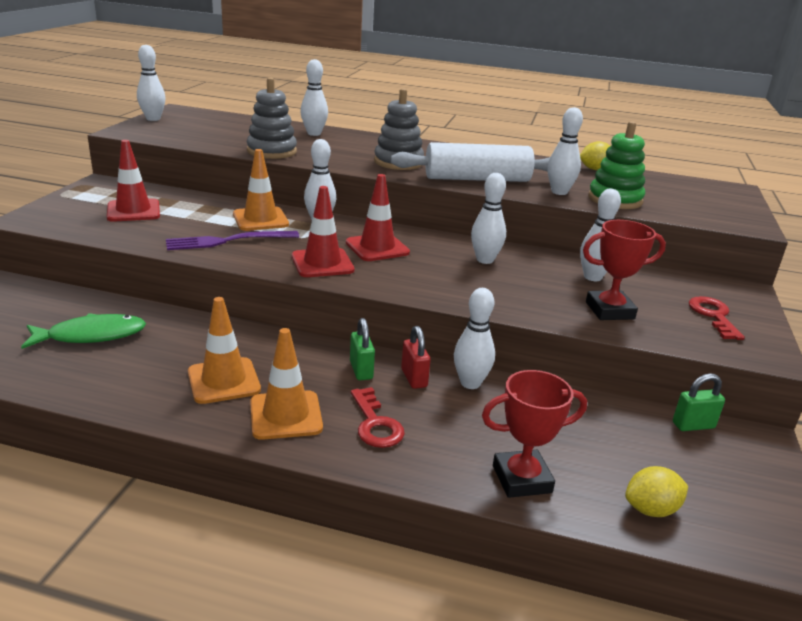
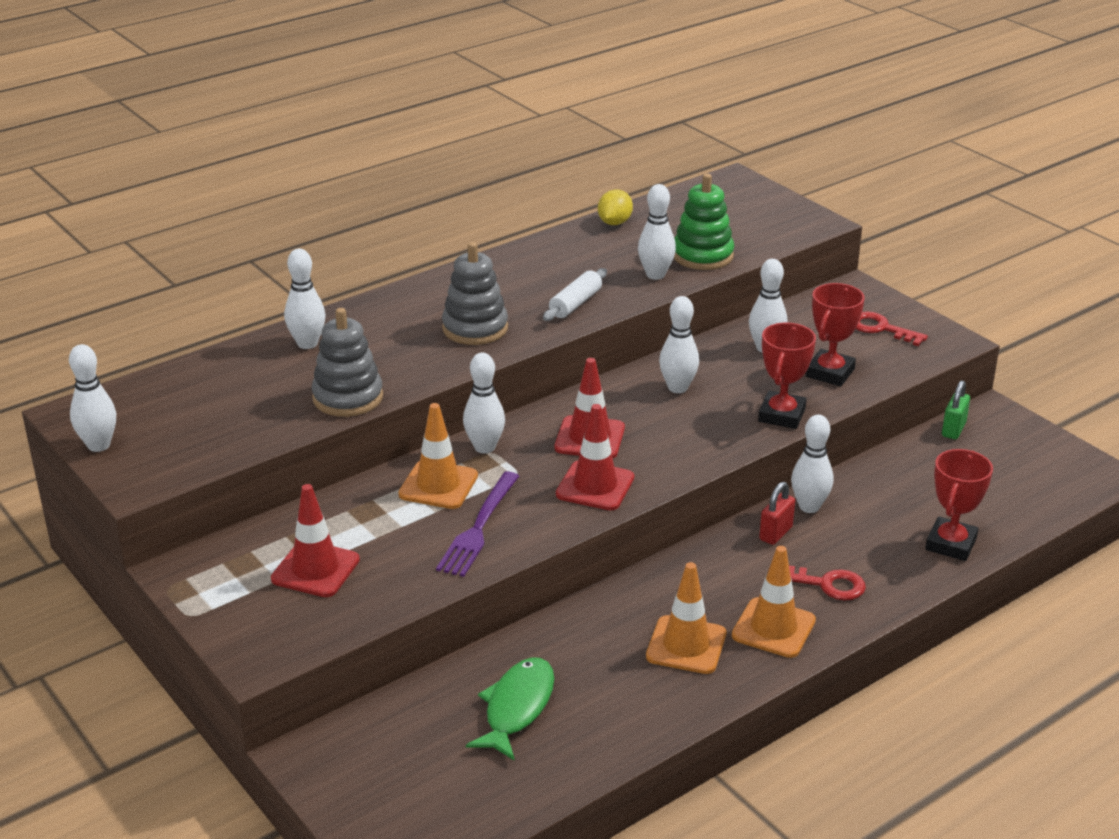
camera: 50 degrees left, 5 degrees up
(361, 370) = (737, 557): green padlock -> none
(414, 378) = (776, 533): red padlock -> red padlock turned 75 degrees counterclockwise
(477, 179) = (575, 304): white rolling pin -> white rolling pin, size x0.52
(517, 306) = (781, 415): none -> red trophy
(651, 509) = (1024, 505): yellow lemon -> none

